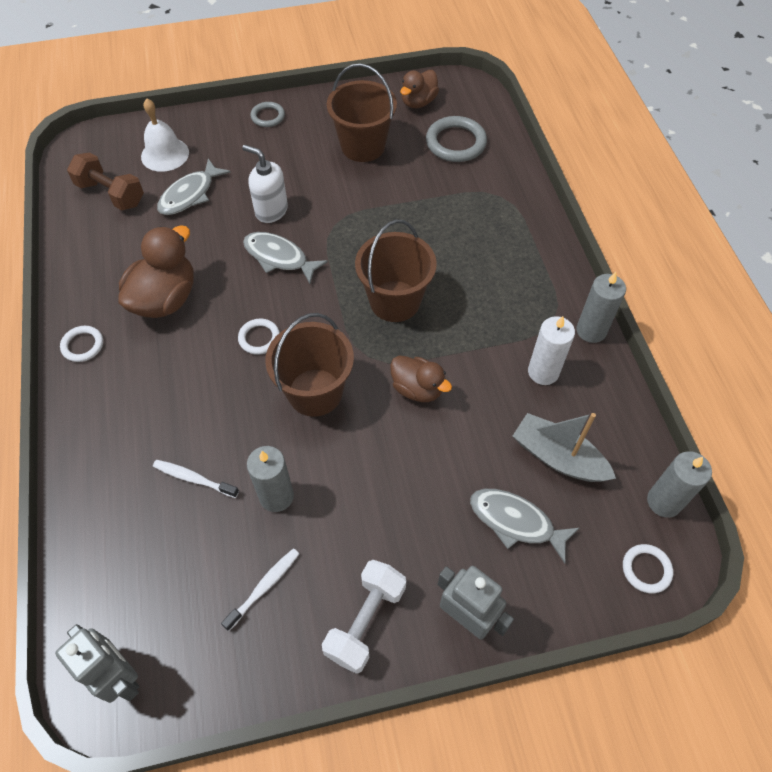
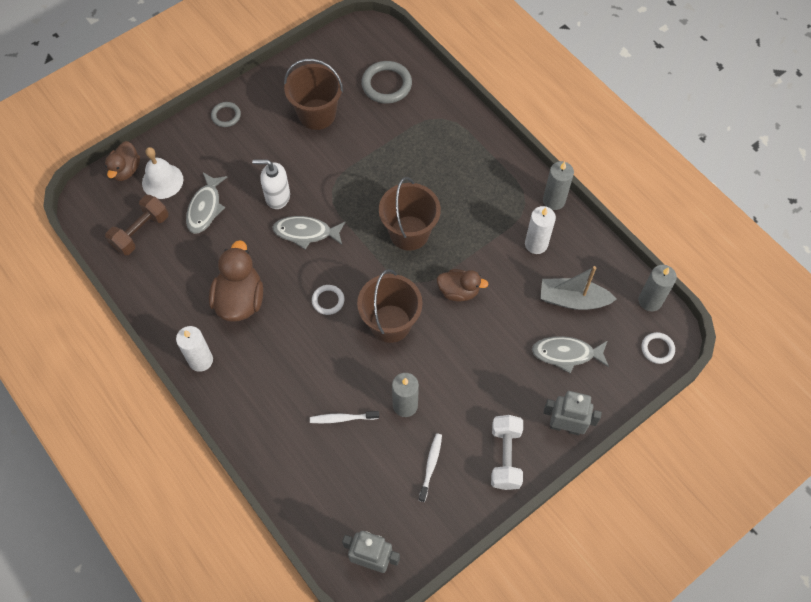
camera: 25 degrees left, 5 degrees up
(82, 345) = (201, 360): white ring -> white candle
(111, 194) = (141, 232): brown dumbbell -> brown dumbbell turned 60 degrees counterclockwise
(418, 102) = (339, 58): brown duck -> brown duck (126, 170)

